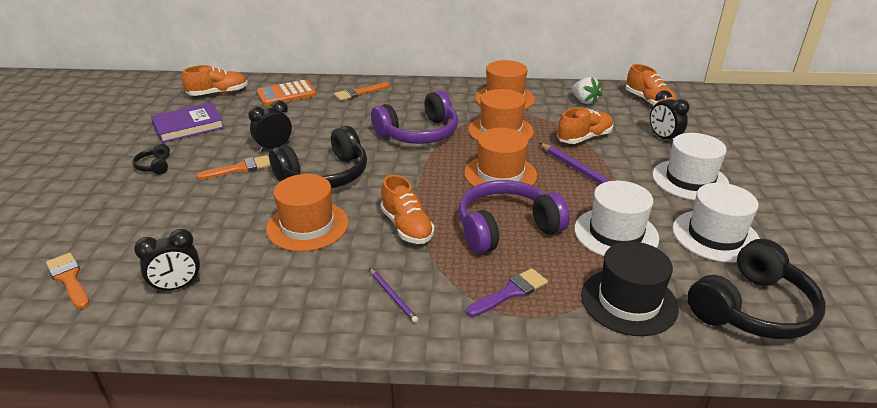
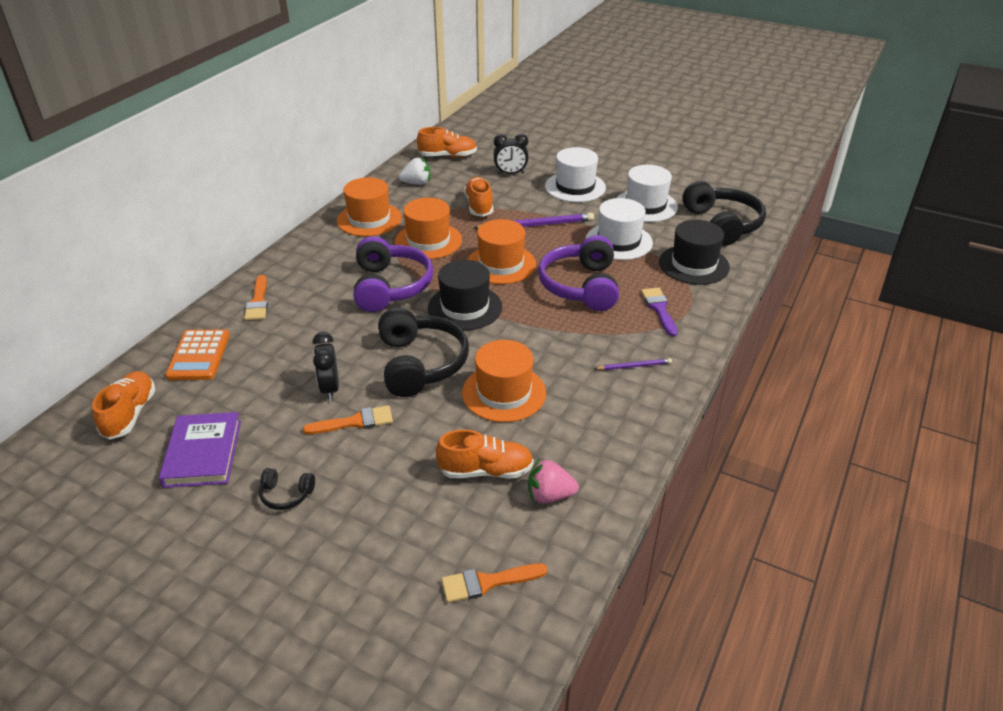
camera: 65 degrees left, 5 degrees up
(177, 286) = (549, 495): black clock -> pink strawberry
(240, 168) = (355, 422): orange brush -> orange brush turned 75 degrees clockwise
(407, 227) = (545, 335): orange shoe -> orange shoe (485, 471)
(417, 174) = (465, 307): none -> black hat

